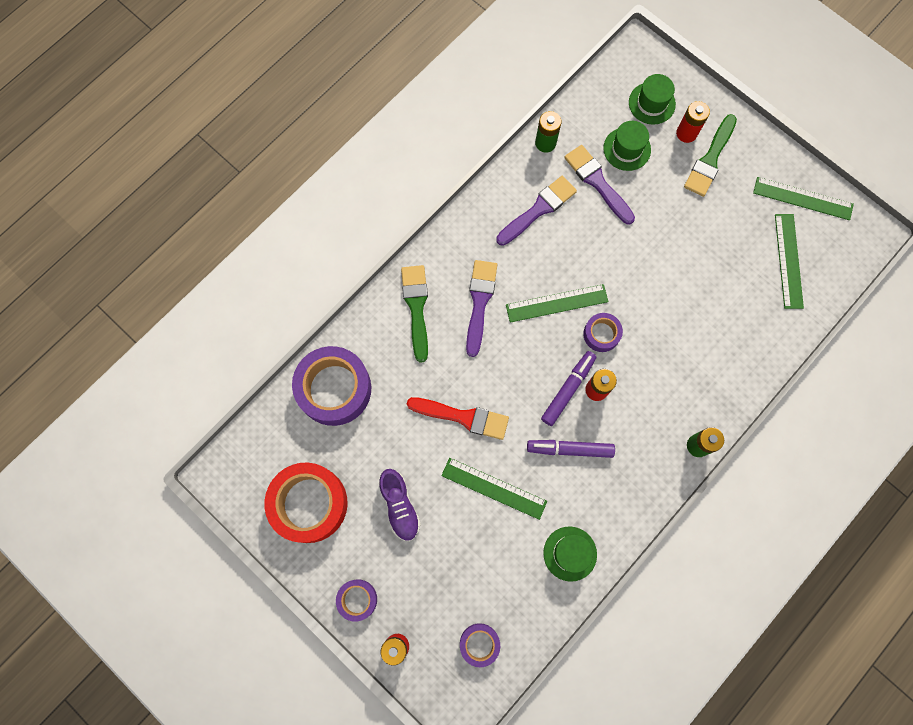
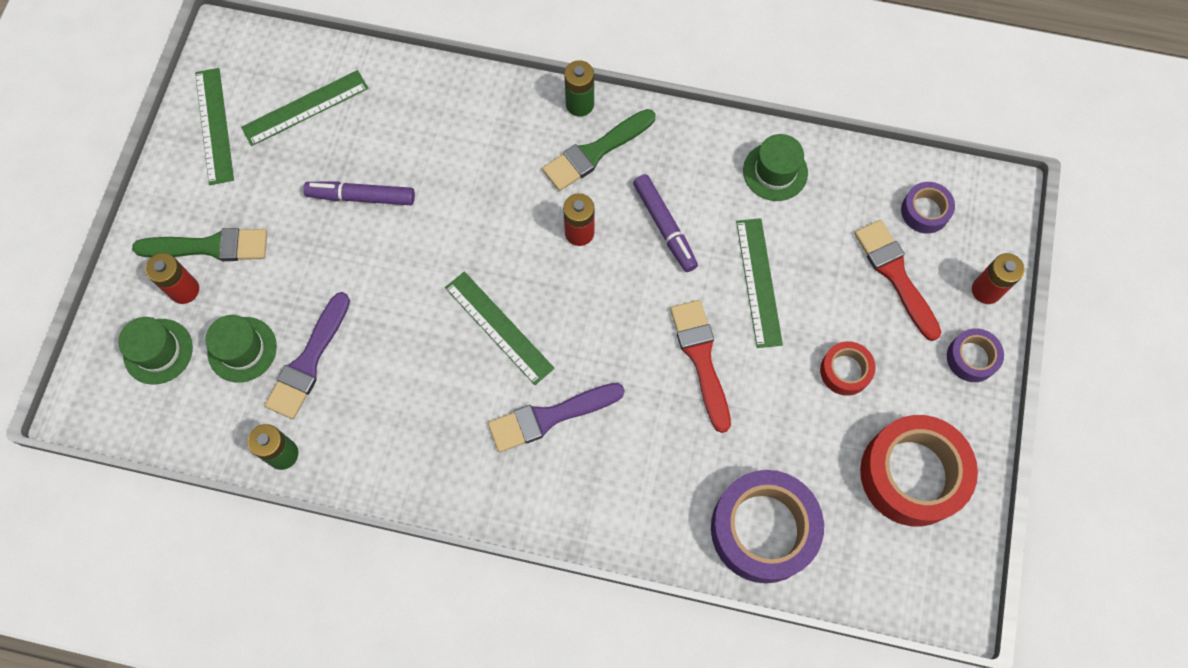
camera: 120 degrees left, 5 degrees down
(400, 506) = (845, 371): purple shoe -> red tape
(416, 307) = (601, 490): green brush -> green brush (595, 152)
(445, 587) = (895, 275): none -> red brush
(538, 209) = (384, 413): purple brush -> none
(568, 389) = (597, 262): purple marker -> purple marker (361, 197)
(601, 334) = (509, 259): purple tape -> none

